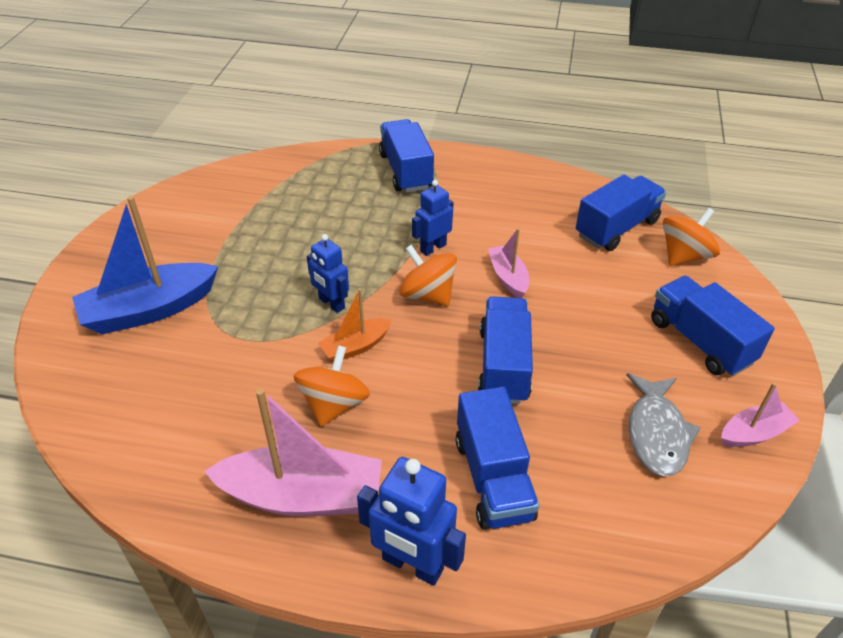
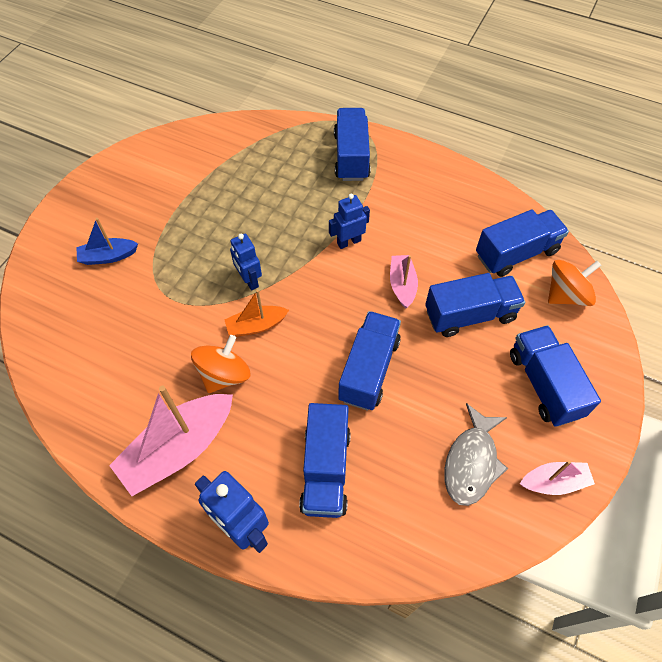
camera: 15 degrees right, 15 degrees up
(149, 310) = (108, 256): blue boat -> blue boat, size x0.54
(302, 496) = (179, 449): pink boat -> pink boat turned 120 degrees clockwise
(427, 295) = (329, 288): orange spinning top -> none
(592, 292) = (470, 315): none -> blue truck

